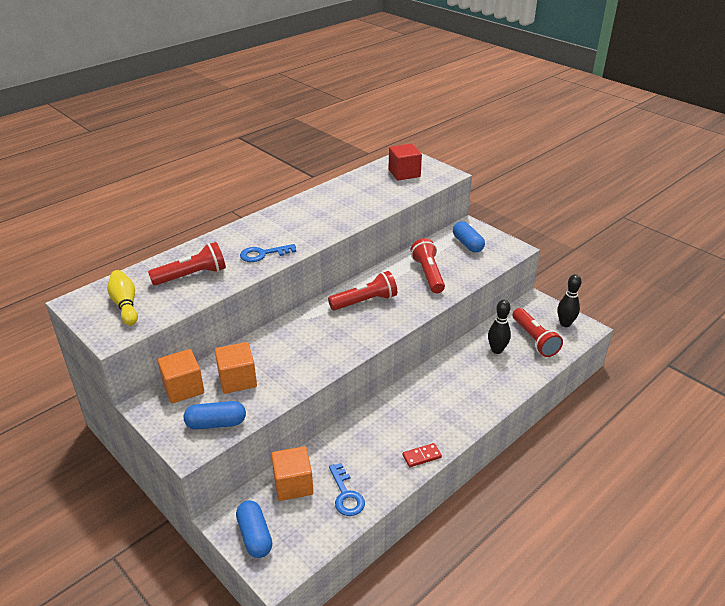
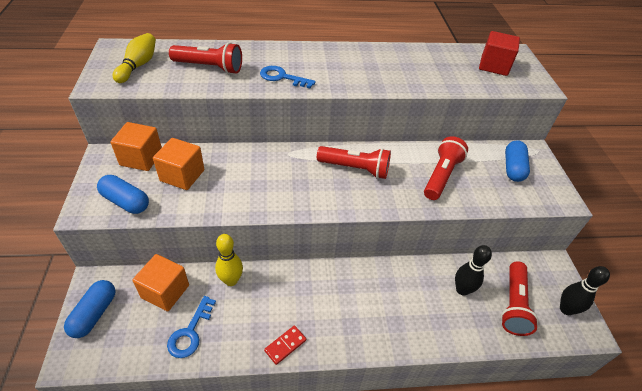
camera: 35 degrees right, 10 degrees up
(335, 444) = (231, 280): none -> yellow bowling pin
(421, 456) = (285, 345): red domino -> red domino turned 60 degrees counterclockwise

